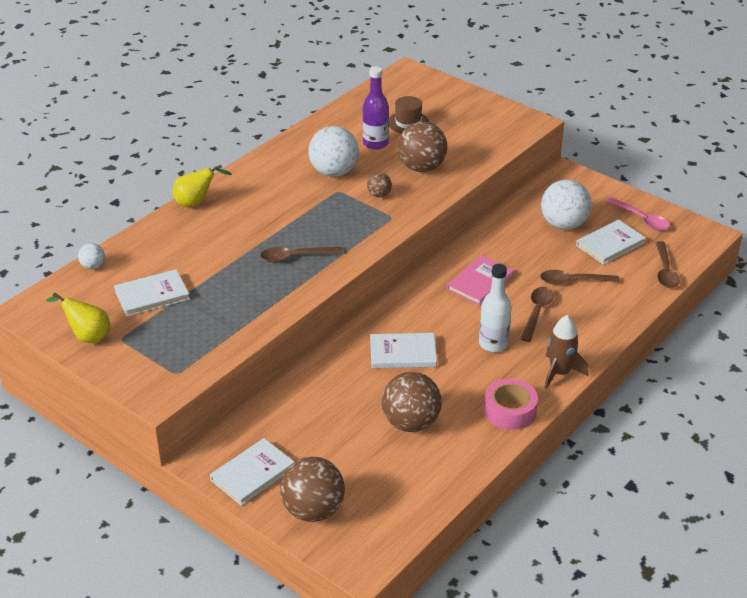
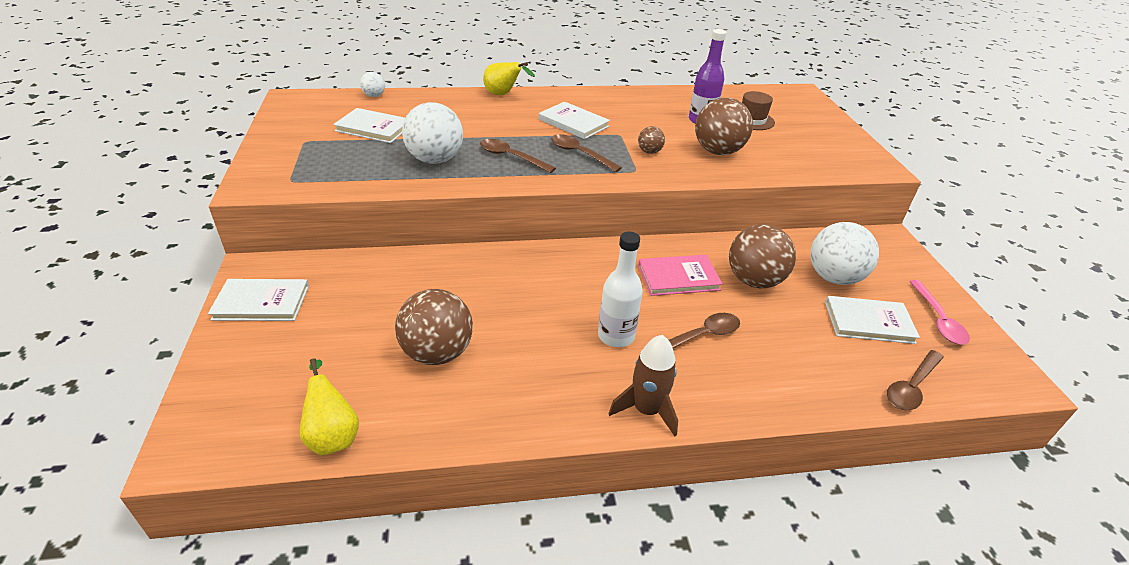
camera: 40 degrees right, 0 degrees up
(87, 336) = (291, 129): yellow pear -> yellow pear (333, 435)
(313, 510) = (243, 366): brown ball -> brown ball (754, 281)
(334, 172) = (636, 122): white ball -> white ball (435, 160)
(403, 353) = (523, 291): white book -> white book (573, 123)
(510, 411) = (541, 410): pink tape -> none
(573, 281) = (780, 331): brown spoon -> brown spoon (580, 154)

